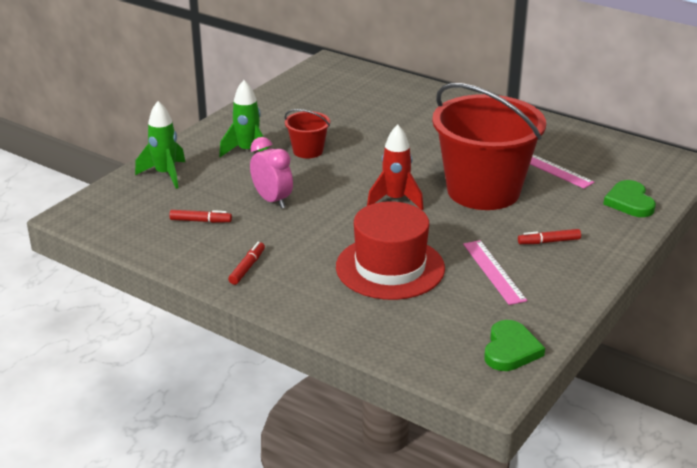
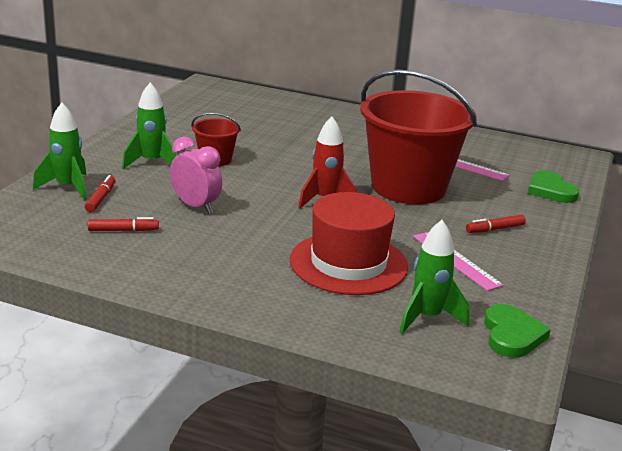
camera: 15 degrees left, 5 degrees down
(247, 267) = (193, 274): red marker -> red marker (101, 198)
(439, 326) = (427, 317): none -> green rocket

